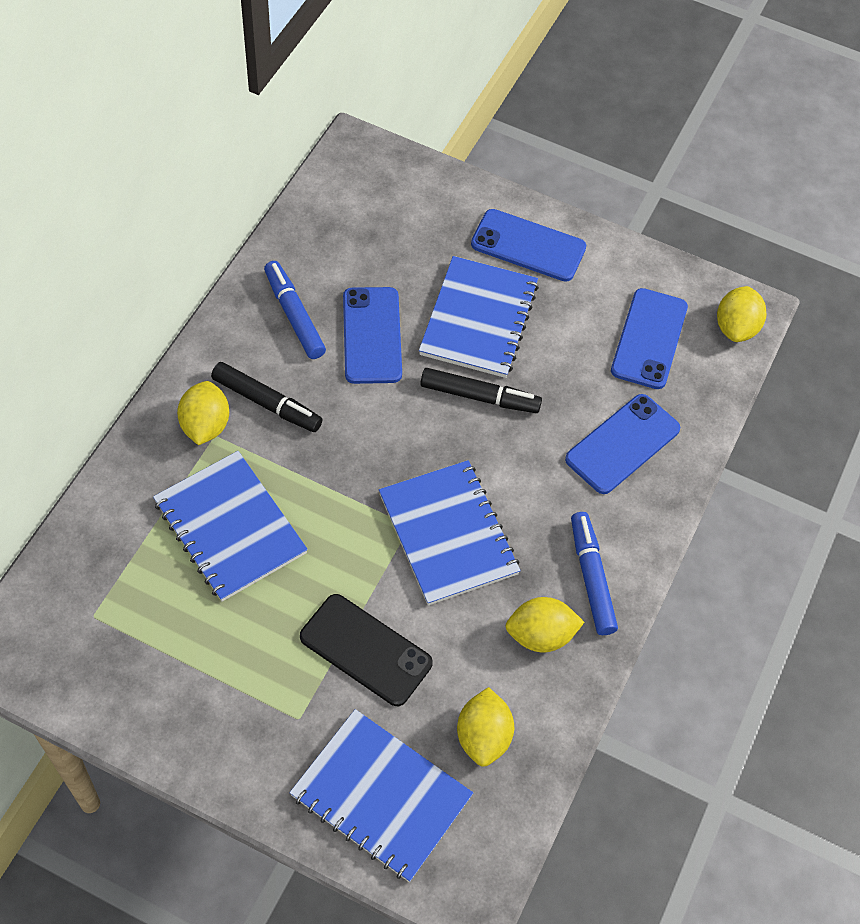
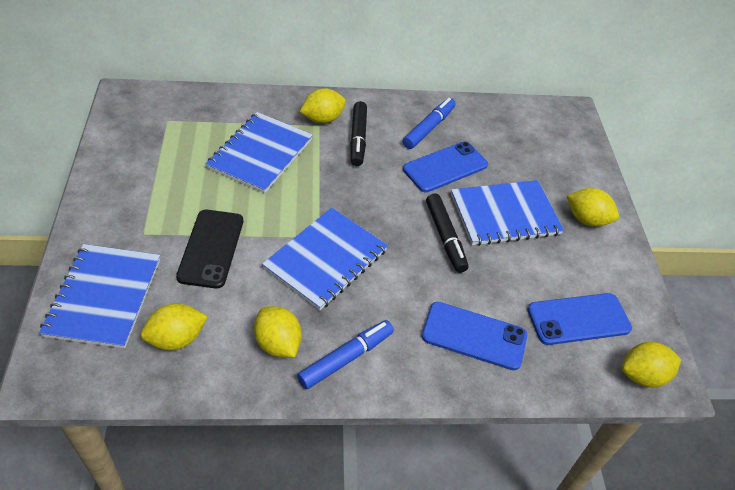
camera: 60 degrees right, 10 degrees down
(528, 246) = (586, 219): blue phone -> yellow lemon

